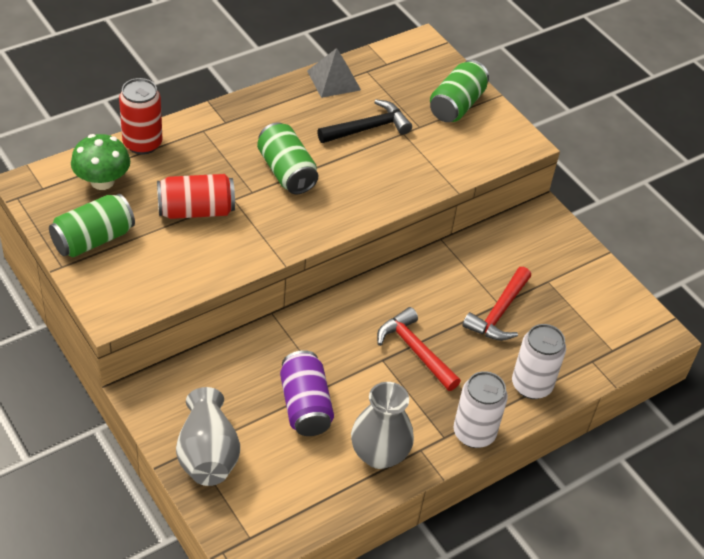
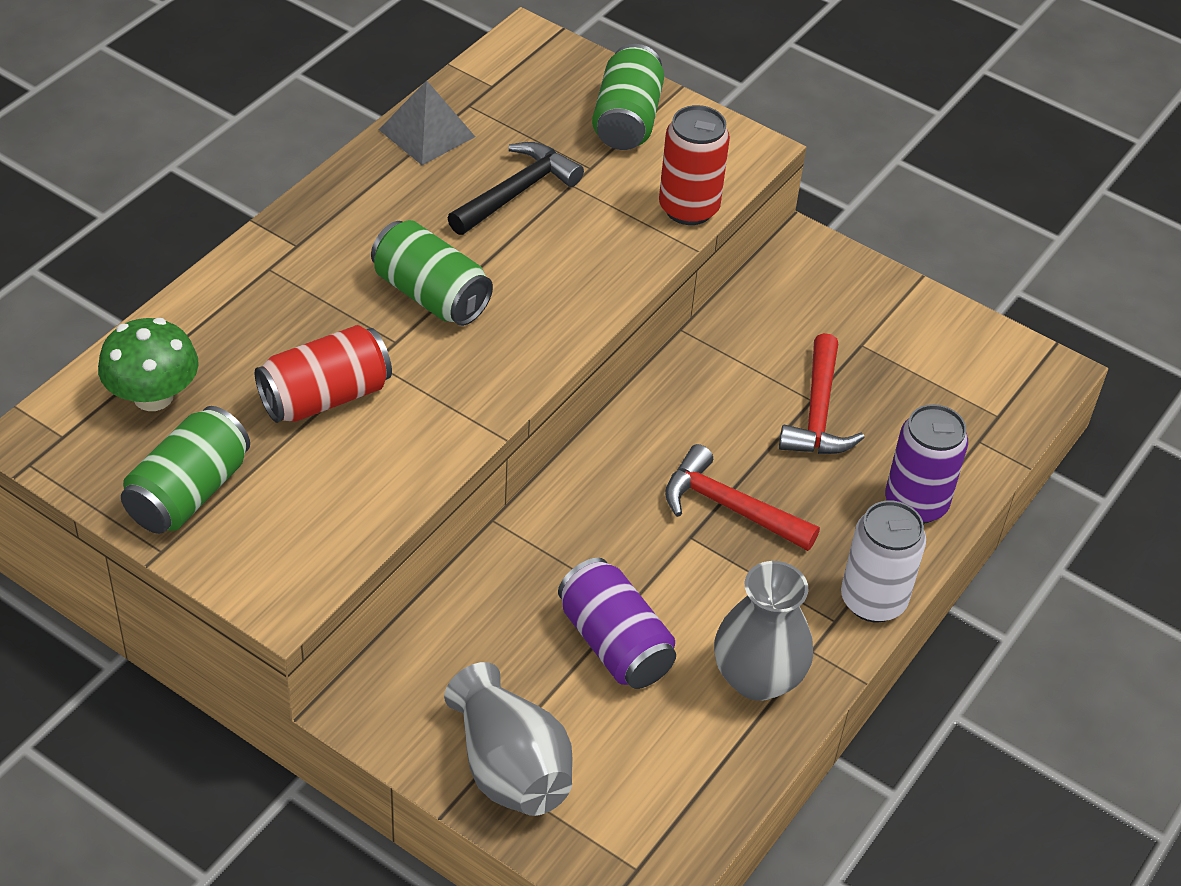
camera: 20 degrees left, 0 degrees up
(142, 143) = (185, 317): red can -> red can (688, 208)
(531, 385) = (916, 503): white can -> purple can

